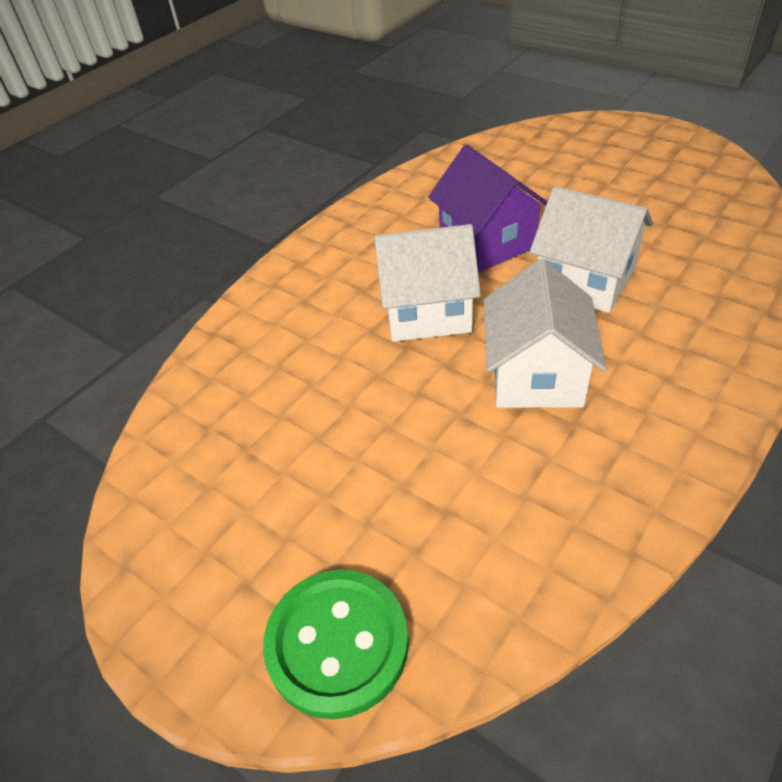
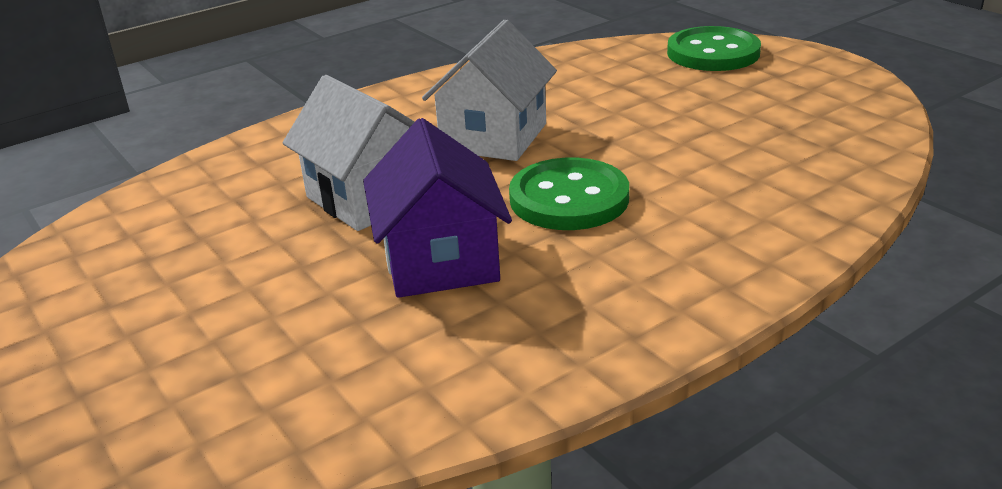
camera: 165 degrees left, 15 degrees down
(427, 312) = (569, 198): white house -> green button

